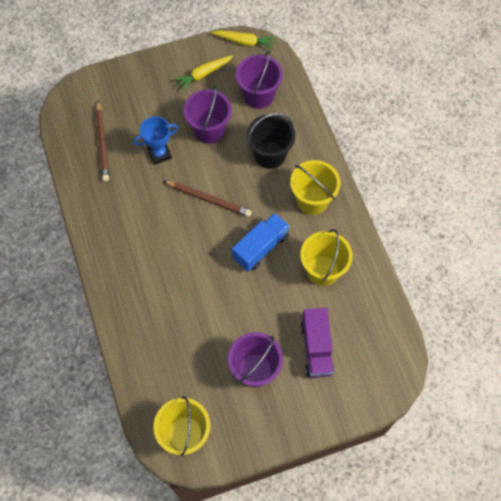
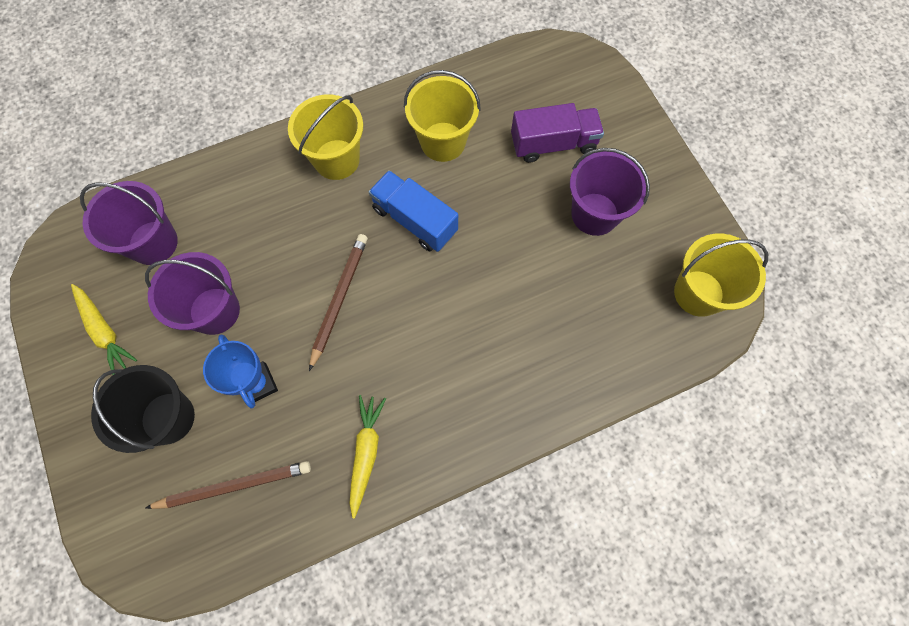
camera: 95 degrees left, 5 degrees up
(244, 42) = (45, 272): yellow carrot -> yellow carrot (366, 453)
(270, 155) = (261, 219): black bucket -> black bucket (168, 418)

